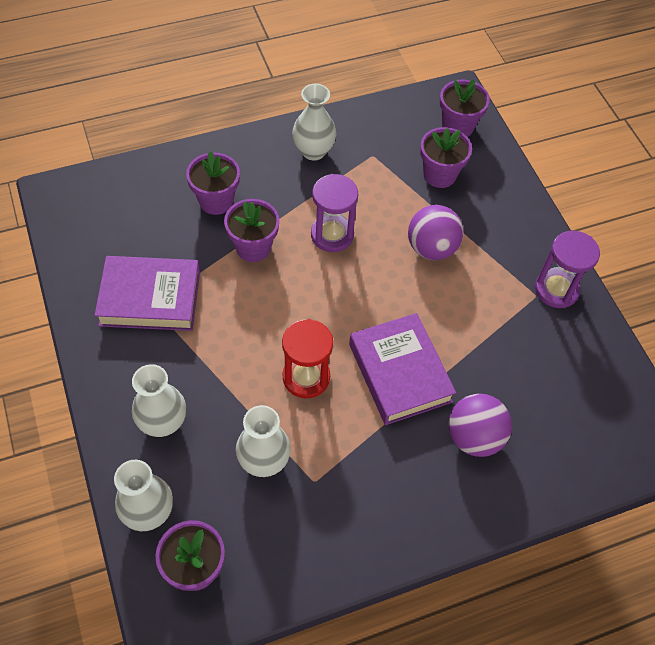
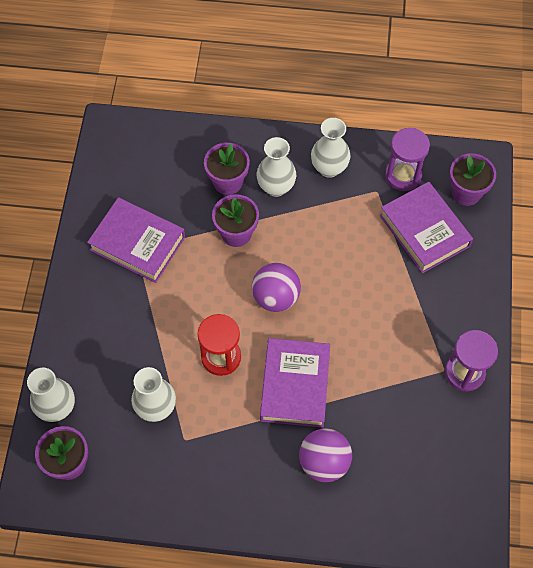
camera: 30 degrees right, 5 degrees up
(163, 422) = (99, 345): white vase -> white vase (276, 187)
(332, 235) = (304, 248): purple hourglass -> purple hourglass (403, 175)
(431, 248) = (379, 293): purple ball -> purple ball (276, 297)
(439, 175) = (424, 231): purple flower pot -> purple book

